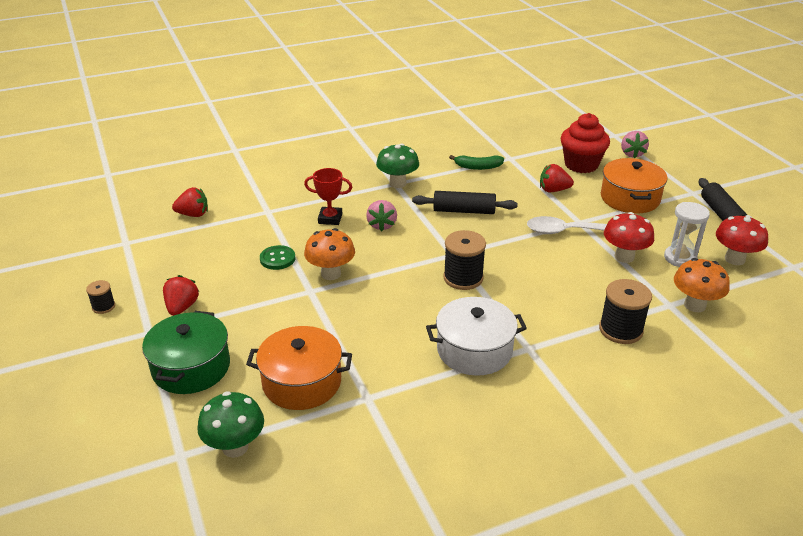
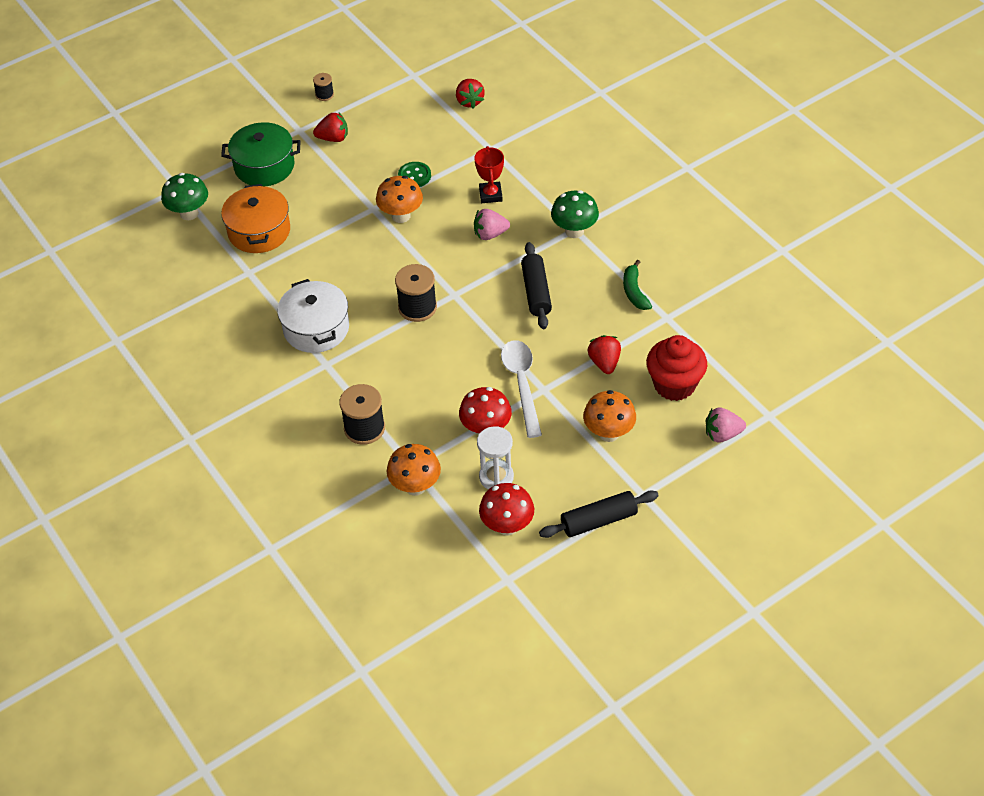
camera: 80 degrees right, 15 degrees up
(630, 198) = (609, 433): orange pot -> orange mushroom

